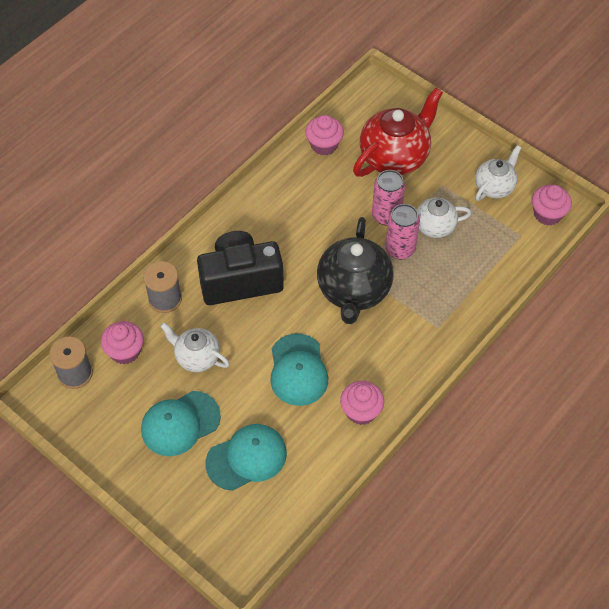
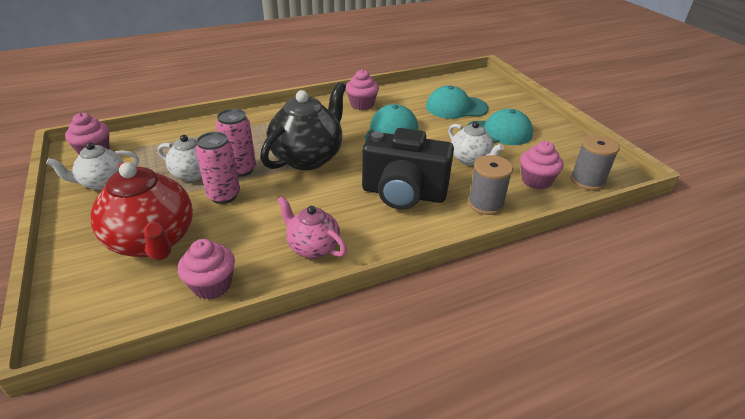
camera: 155 degrees left, 20 degrees down
(280, 198) = (313, 247): none -> pink teapot
(395, 157) = (153, 241): red teapot -> red teapot turned 105 degrees counterclockwise

